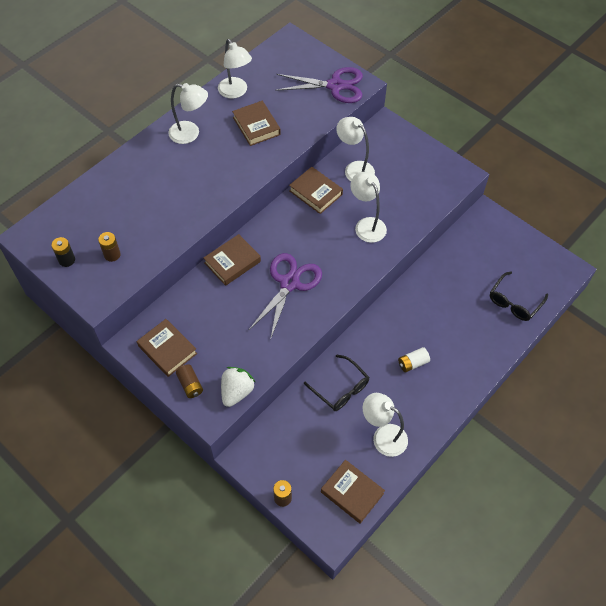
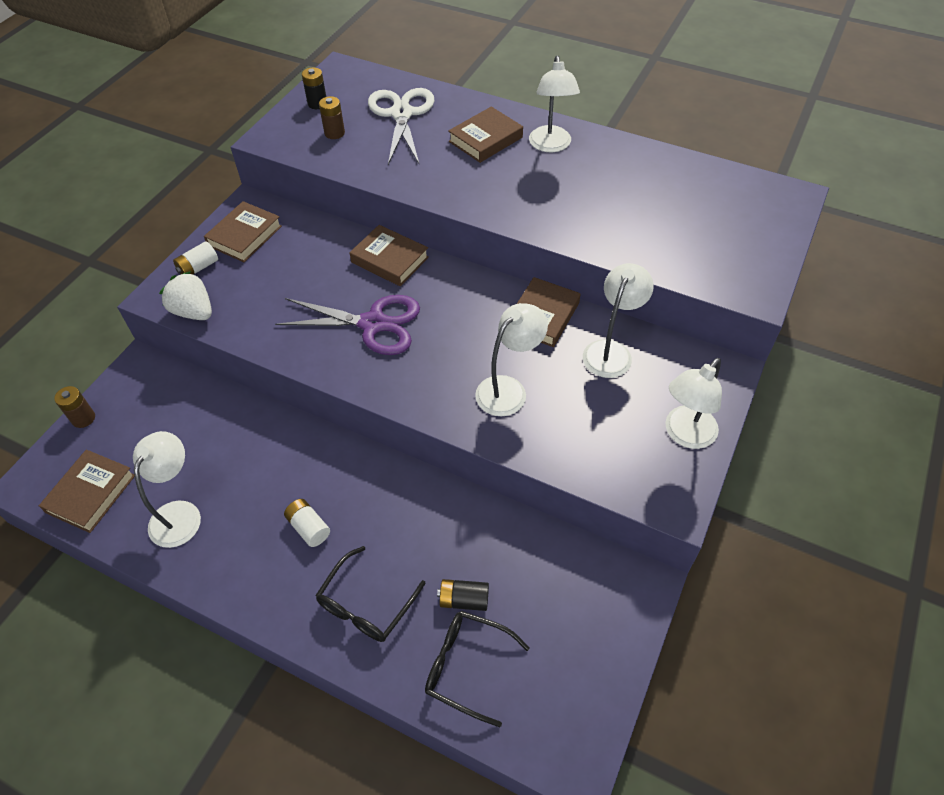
camera: 75 degrees right, 5 degrees down
(110, 208) = (402, 114): none -> white scissors
(190, 385) = (198, 268): brown battery -> white battery
(235, 92) = (649, 167): white lamp -> white lamp (684, 435)
(237, 392) = (193, 312): white strawberry -> white strawberry turned 150 degrees counterclockwise
(256, 126) = (599, 201): brown book -> brown book (485, 139)
(335, 86) = (731, 265): purple scissors -> none
(341, 389) = (250, 445): black glasses -> black glasses (366, 604)
(477, 294) = (464, 599): none -> black battery

